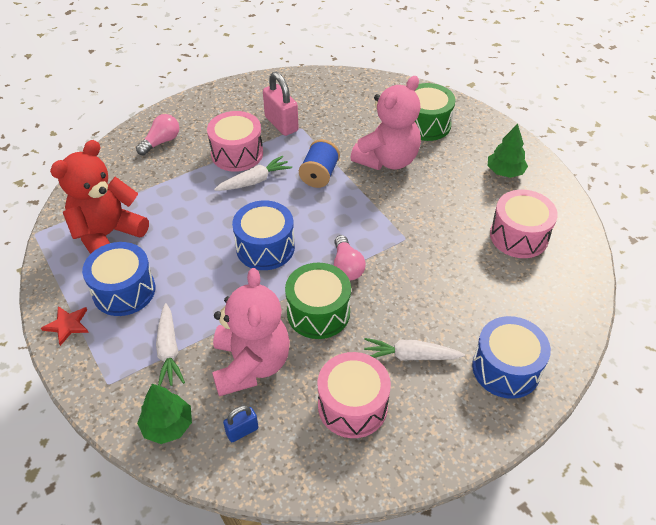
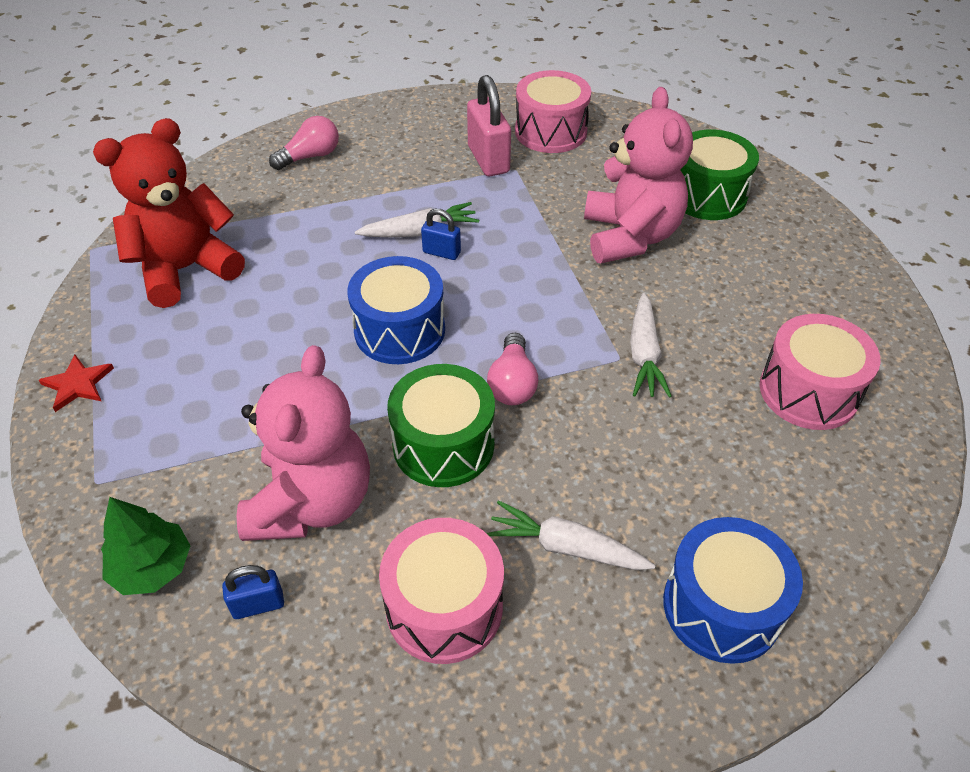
camera: 15 degrees right, 0 degrees up
(124, 291) = (175, 352): blue drum -> none
(169, 350) = (201, 453): white carrot -> white carrot (644, 354)
(237, 154) = (409, 190): pink drum -> pink drum (550, 132)
(273, 192) = (441, 252): none -> blue padlock
(319, 175) = (518, 240): blue spool -> none
(387, 160) = (630, 236): pink teddy bear -> pink teddy bear turned 60 degrees counterclockwise
(505, 172) = (814, 286): green tree -> none

